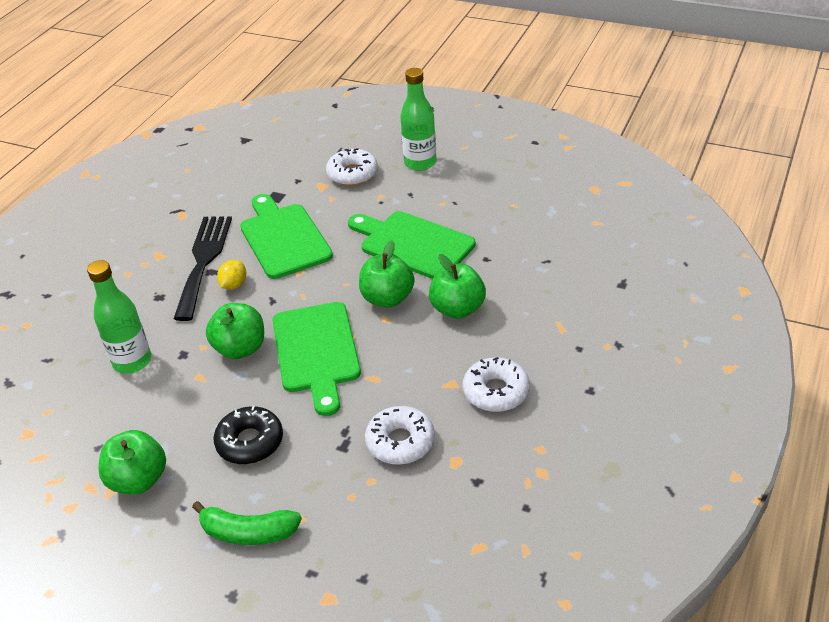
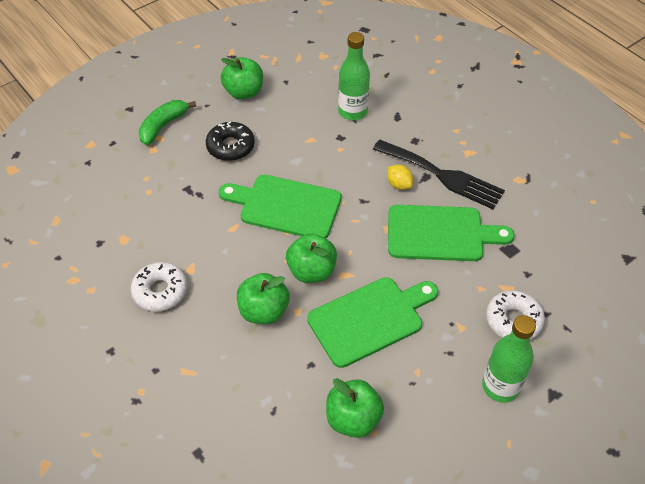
camera: 115 degrees right, 10 degrees up
(240, 348) = (322, 167): green apple -> green apple (353, 419)
(400, 442) = (165, 218): white donut -> none

